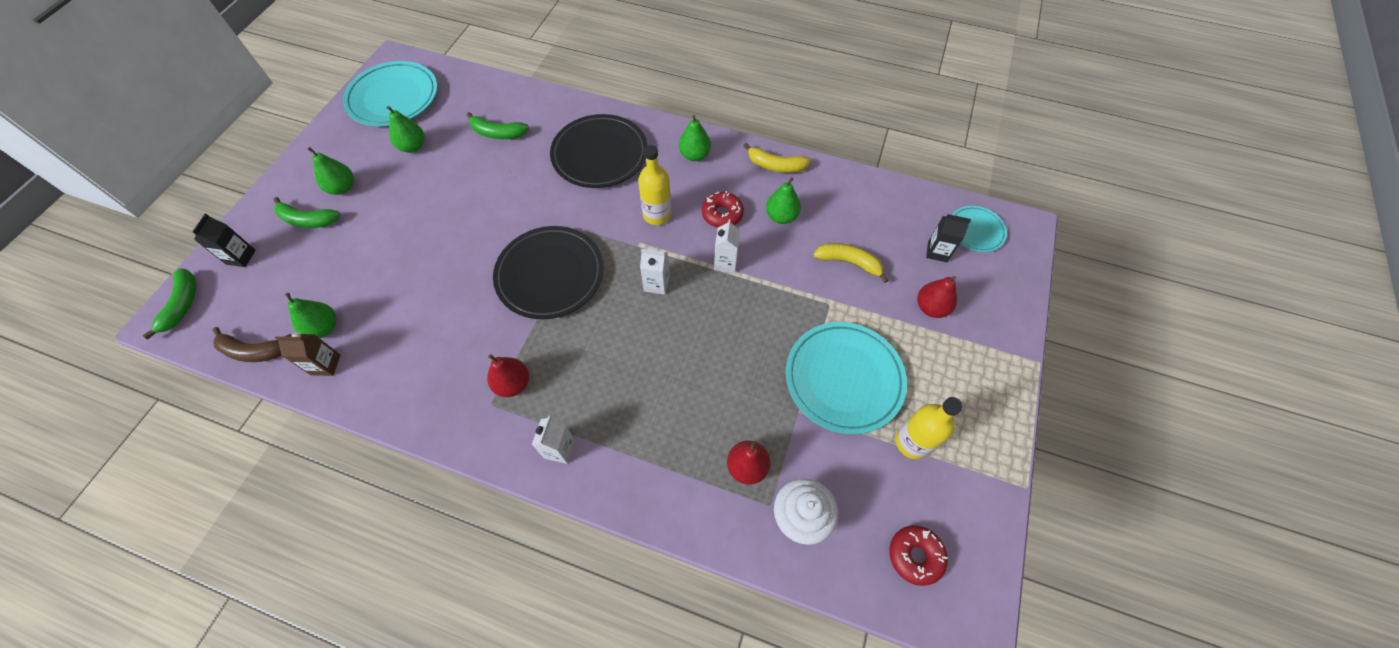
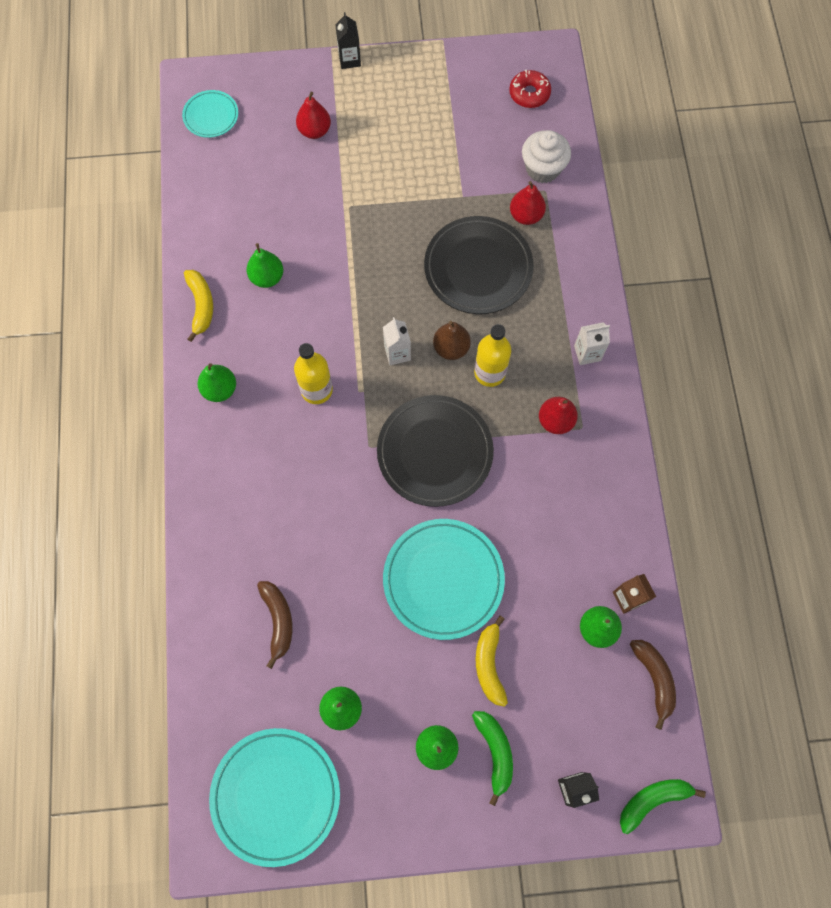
camera: 115 degrees left, 10 degrees up
(498, 133) = (278, 620): green banana -> brown banana
(600, 155) = (261, 487): black plate -> black plate (478, 268)
(636, 328) = (451, 348): none -> brown pear
(722, 214) = (288, 330): red donut -> none
(725, 262) = (345, 304): white carton -> none
(843, 379) = (416, 174): turquoise plate -> turquoise plate (443, 579)
(849, 262) = (295, 204): yellow banana -> yellow banana (489, 664)
(912, 442) = (446, 115): yellow bottle -> yellow bottle (490, 372)
(937, 252) = (250, 140): black carton -> black carton (349, 59)

